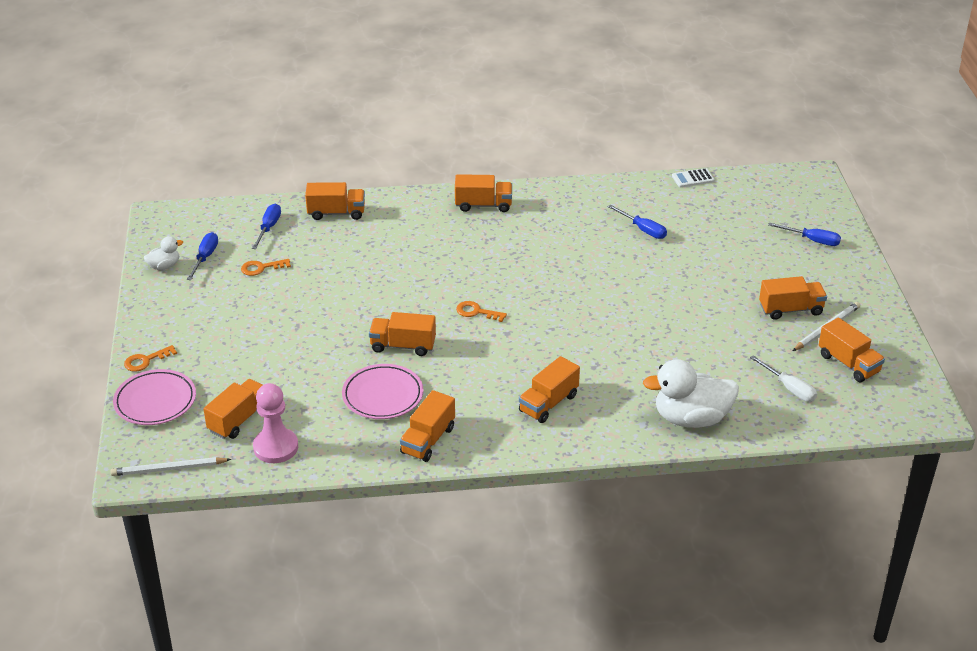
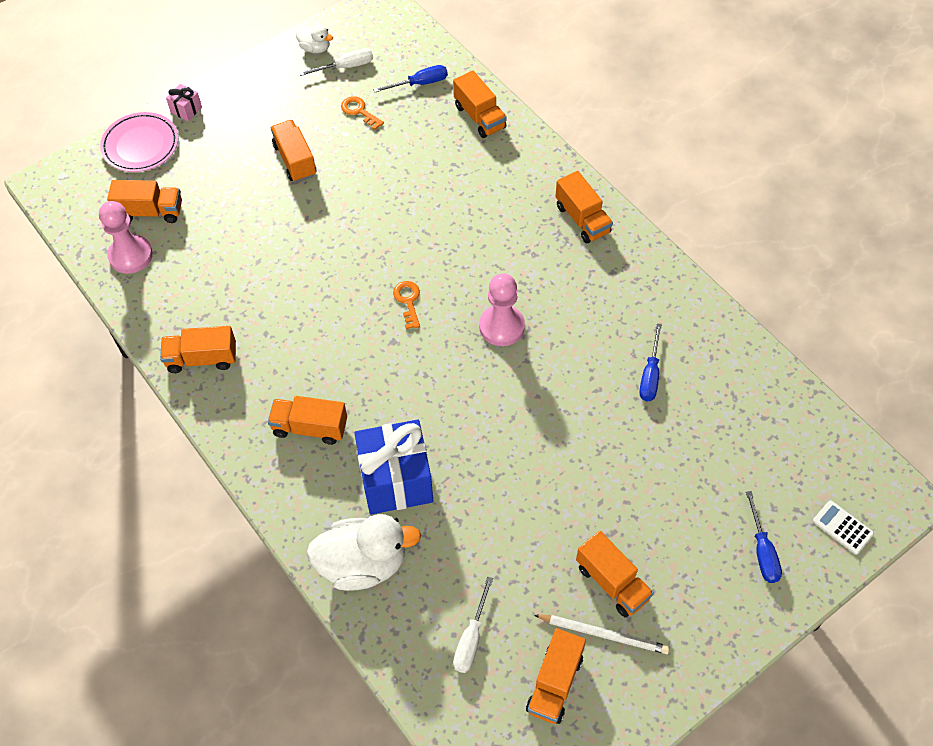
camera: 60 degrees right, 20 degrees up
(146, 360) = (186, 110): orange key -> pink gift
(168, 469) = (66, 201): white pencil -> none
(205, 257) = (346, 67): blue screwdriver -> white screwdriver
(383, 395) = (242, 293): pink plate -> none
(403, 346) = (320, 271): orange truck -> orange truck (295, 160)
(542, 277) = (502, 326): none -> pink pawn
(632, 376) = (396, 480): none -> blue gift
(691, 418) = (363, 564): white duck -> white duck turned 120 degrees clockwise
(693, 178) = (785, 378): white calculator -> white calculator (842, 527)

